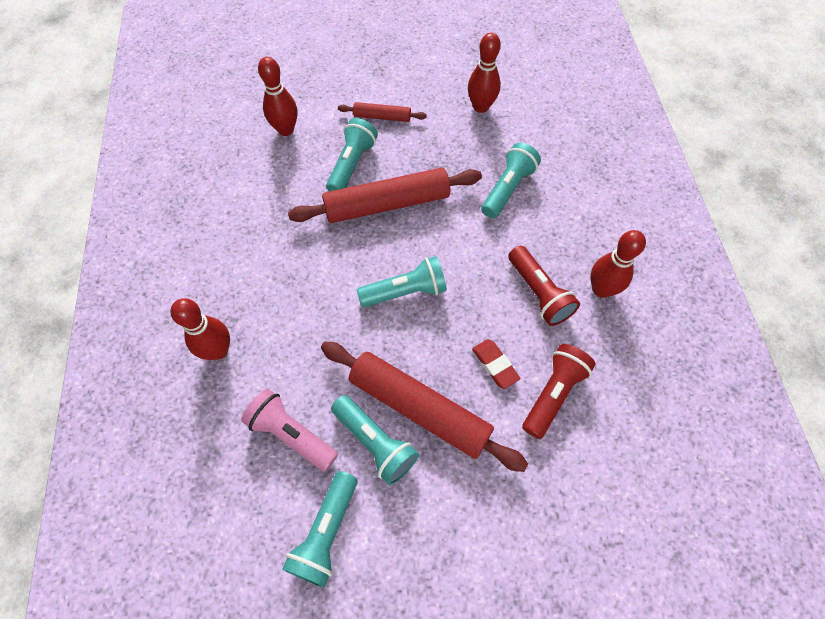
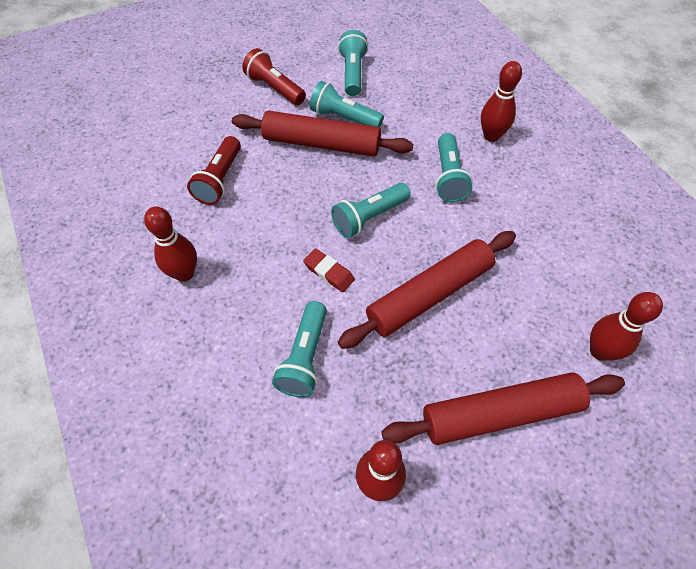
camera: 160 degrees right, 5 degrees down
(291, 434) = (403, 107): pink flashlight -> none
(352, 165) = (494, 329): turquoise flashlight -> turquoise flashlight (448, 177)
(382, 117) = (500, 413): red rolling pin -> red rolling pin, size x1.99
(495, 365) = (272, 185): red eraser -> red eraser (329, 272)
(538, 293) = (246, 252): red flashlight -> red flashlight (275, 88)

